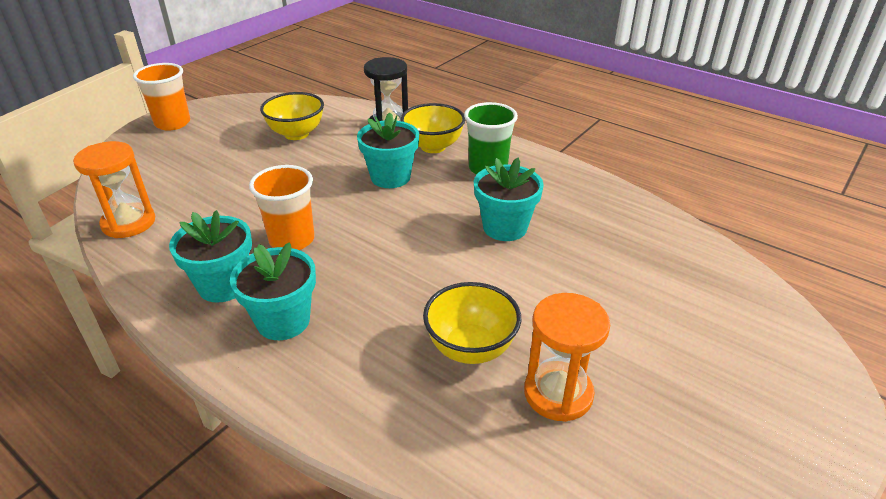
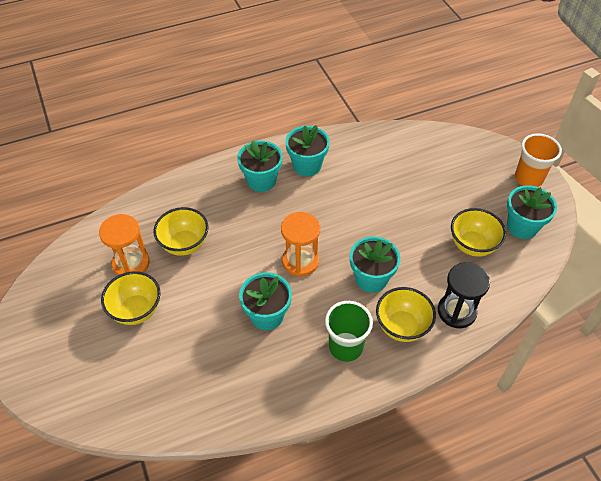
camera: 120 degrees right, 15 degrees up
(129, 223) = (395, 139): orange hourglass -> orange hourglass (300, 261)
(251, 115) = (522, 226): none -> turquoise flower pot
(292, 240) = (329, 203): orange cup -> none
(617, 341) = (136, 310): none -> yellow bowl

